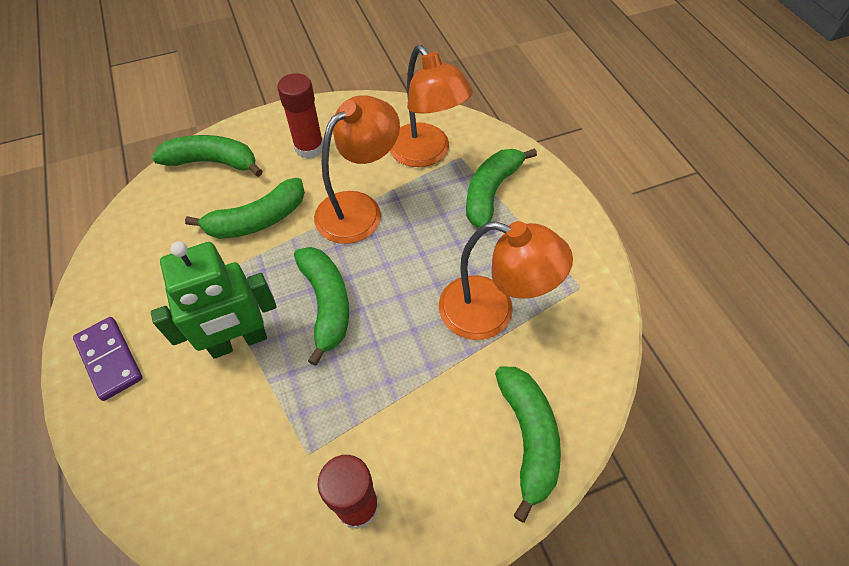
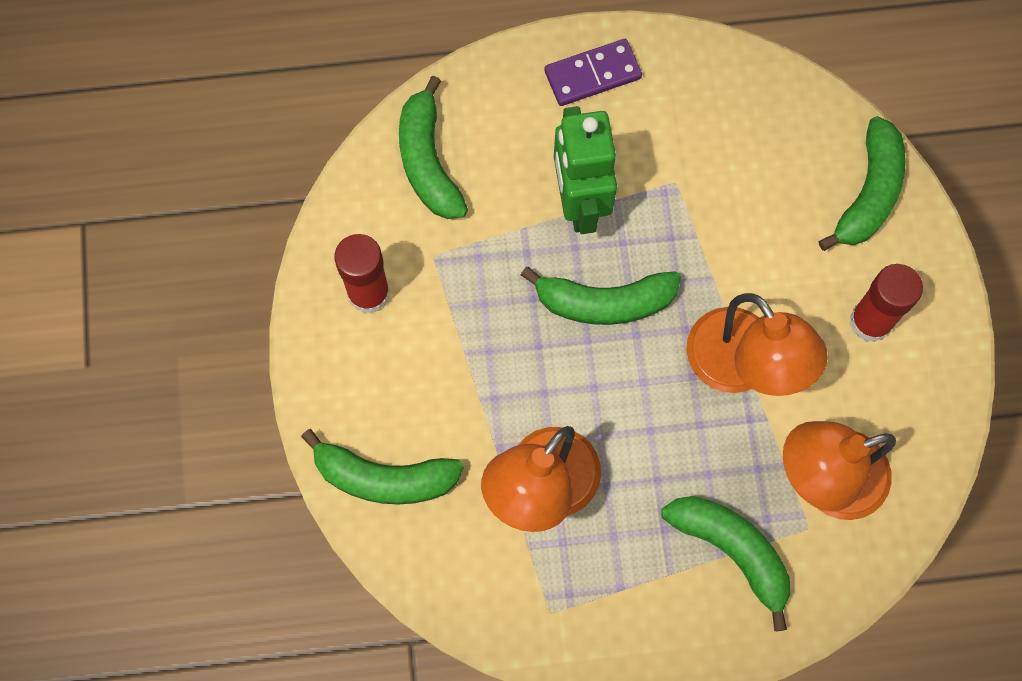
camera: 105 degrees right, 15 degrees up
(257, 220) = (752, 239): green banana -> green banana (428, 161)

